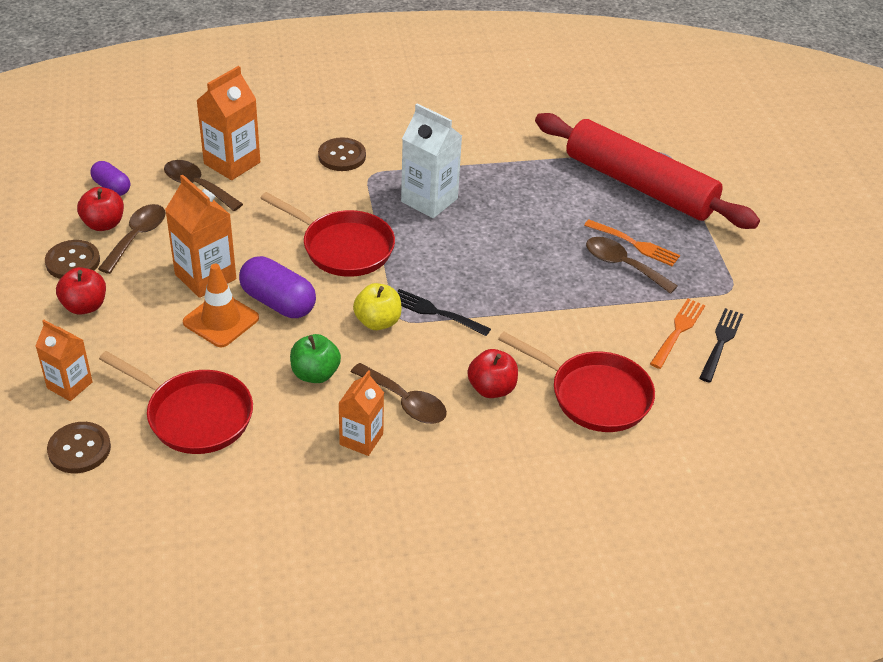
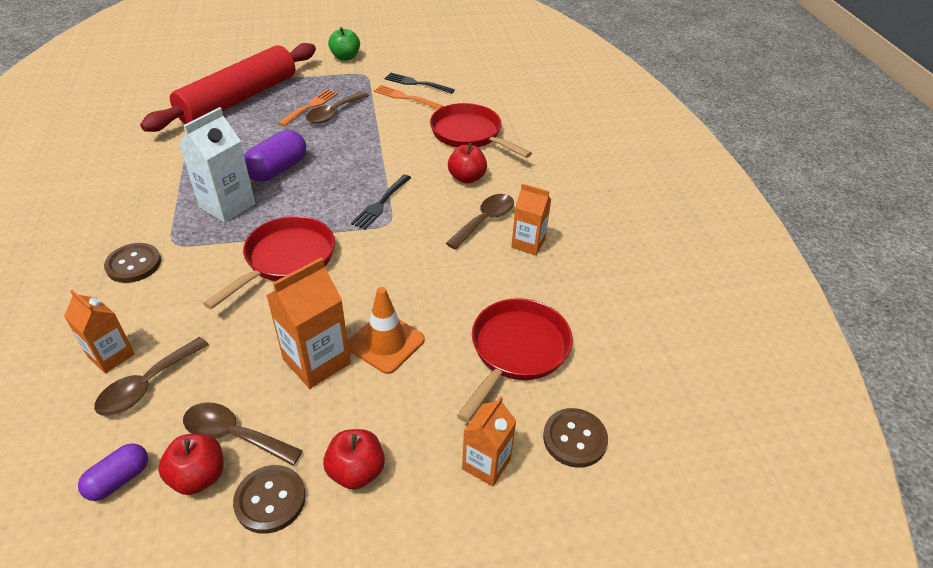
camera: 90 degrees left, 0 degrees up
(232, 163) = (111, 356): orange carton -> orange carton, size x0.66
(278, 302) = (361, 301): purple capsule -> purple capsule (277, 170)
(315, 374) = (457, 272): green apple -> green apple (345, 57)
(377, 322) = (391, 236): yellow apple -> none
(594, 395) = (469, 134): red pan -> red pan turned 75 degrees counterclockwise

